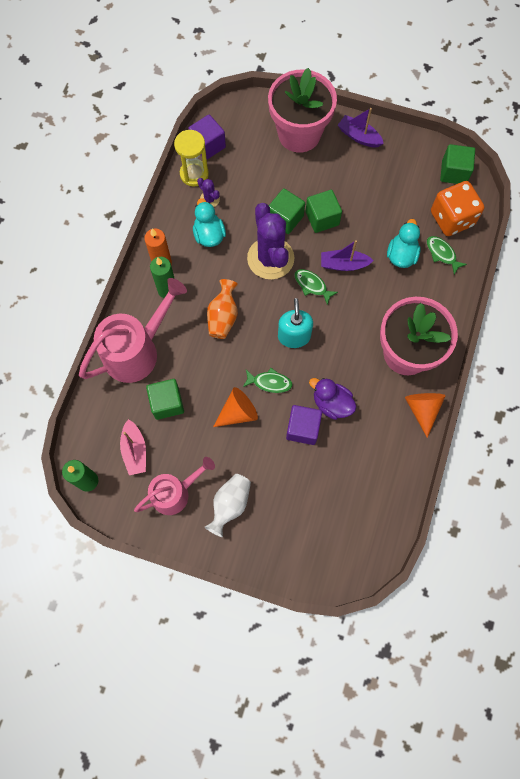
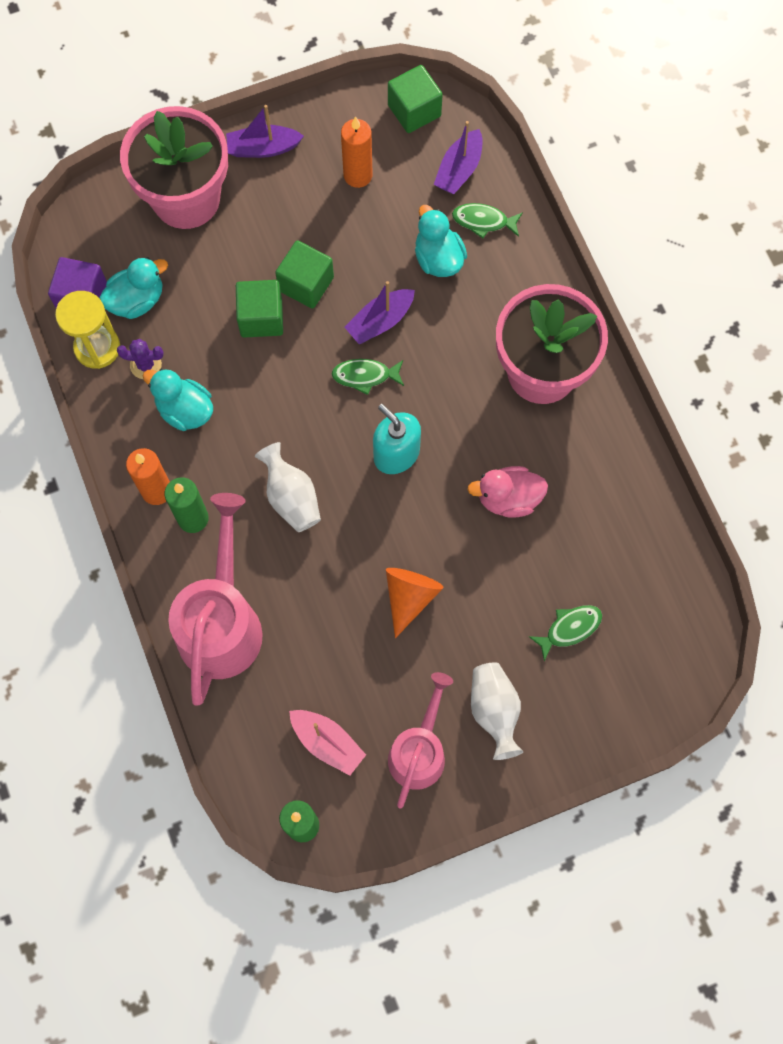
camera: 40 degrees left, 0 degrees up
(167, 403) = (315, 655): green cube -> none
(223, 317) = (291, 497): orange vase -> white vase
(232, 165) = (137, 300): none -> turquoise duck
(270, 258) = (286, 381): purple cactus -> none
(270, 382) = (416, 531): green fish -> green fish (569, 628)
(303, 428) = (500, 554): purple cube -> none
(331, 403) = (508, 498): purple duck -> pink duck
(396, 184) = (358, 175): none -> orange candle
(422, 409) = (614, 423): orange cone -> none
(452, 218) = (459, 170): orange dice -> purple boat

